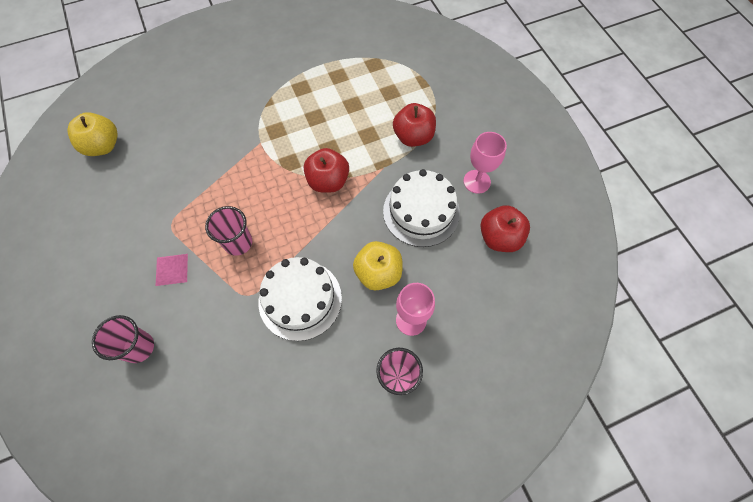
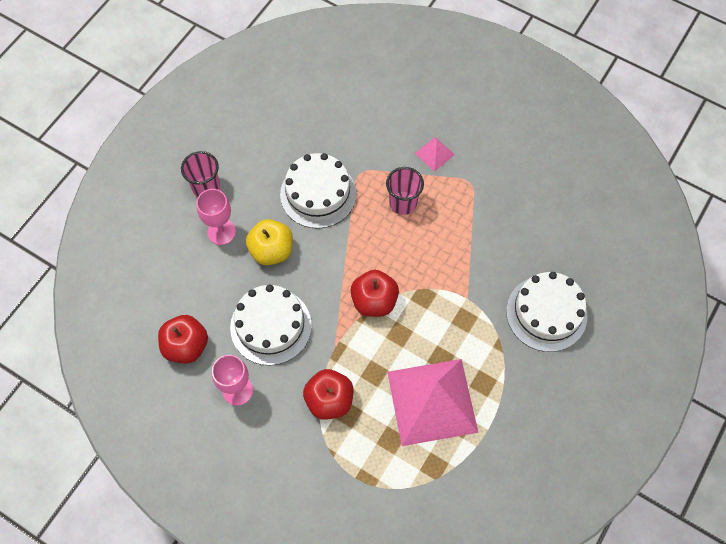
camera: 145 degrees right, 0 degrees up
(103, 146) = (597, 205): yellow apple -> none
(139, 347) = (405, 96): pink cup -> none
(218, 101) = (546, 313): none -> white cake
(344, 97) = (432, 401): none -> pink pyramid

